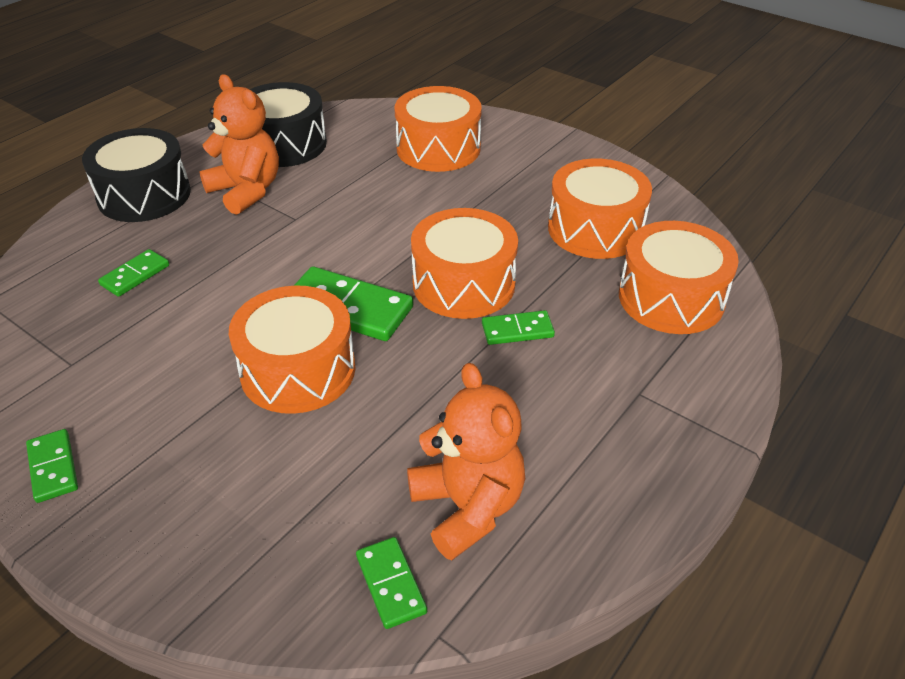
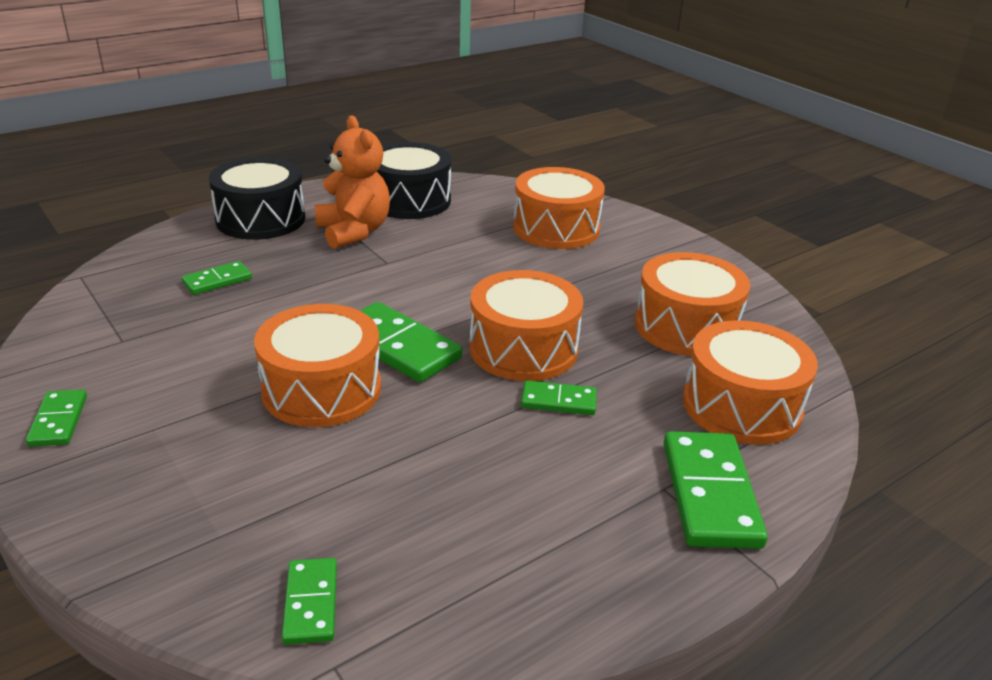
camera: 15 degrees right, 10 degrees down
(467, 507) = (425, 552): orange teddy bear -> none
(678, 388) = (709, 493): none -> green domino

